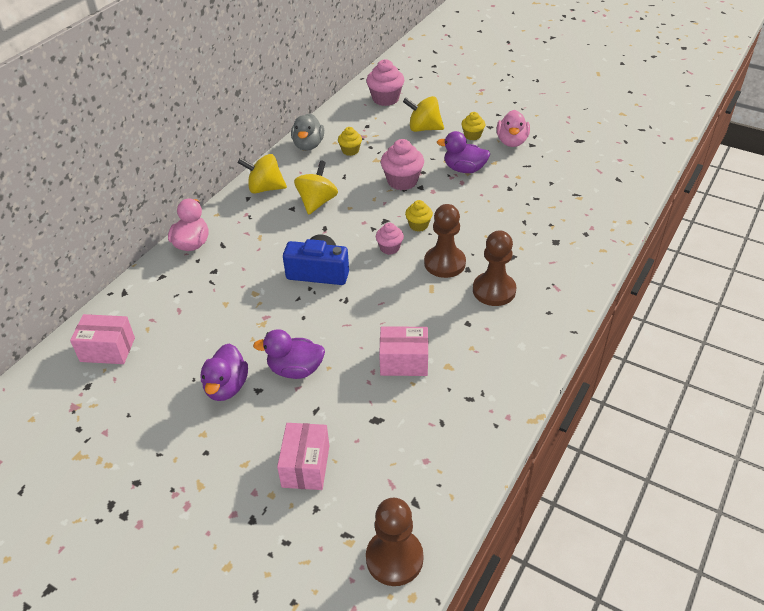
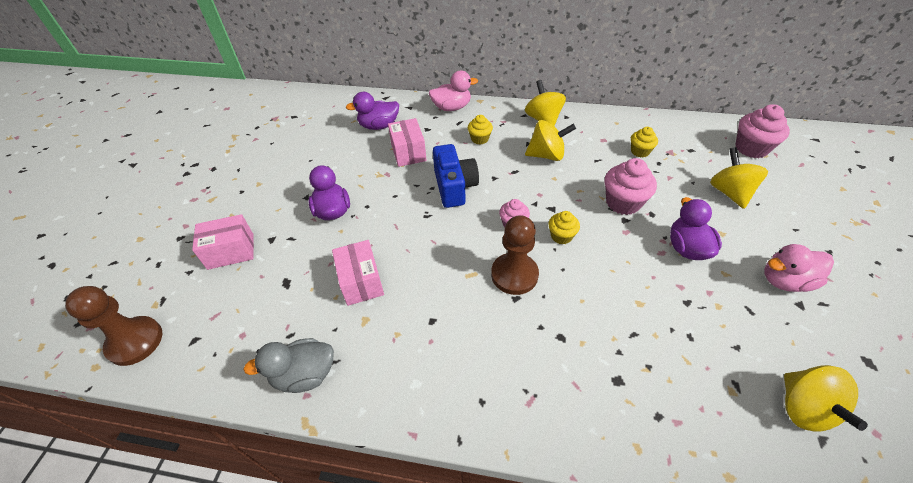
camera: 70 degrees right, 5 degrees up
(107, 350) = (328, 112): pink box -> pink box (408, 152)
(226, 387) = (305, 179): purple duck -> purple duck (379, 126)
(308, 145) = (624, 123): grey duck -> grey duck (304, 375)
(472, 135) = (759, 238): yellow cupcake -> yellow cupcake (479, 139)
(494, 290) = (493, 332): brown pawn -> none
(598, 176) = (803, 408): none -> yellow spinning top

